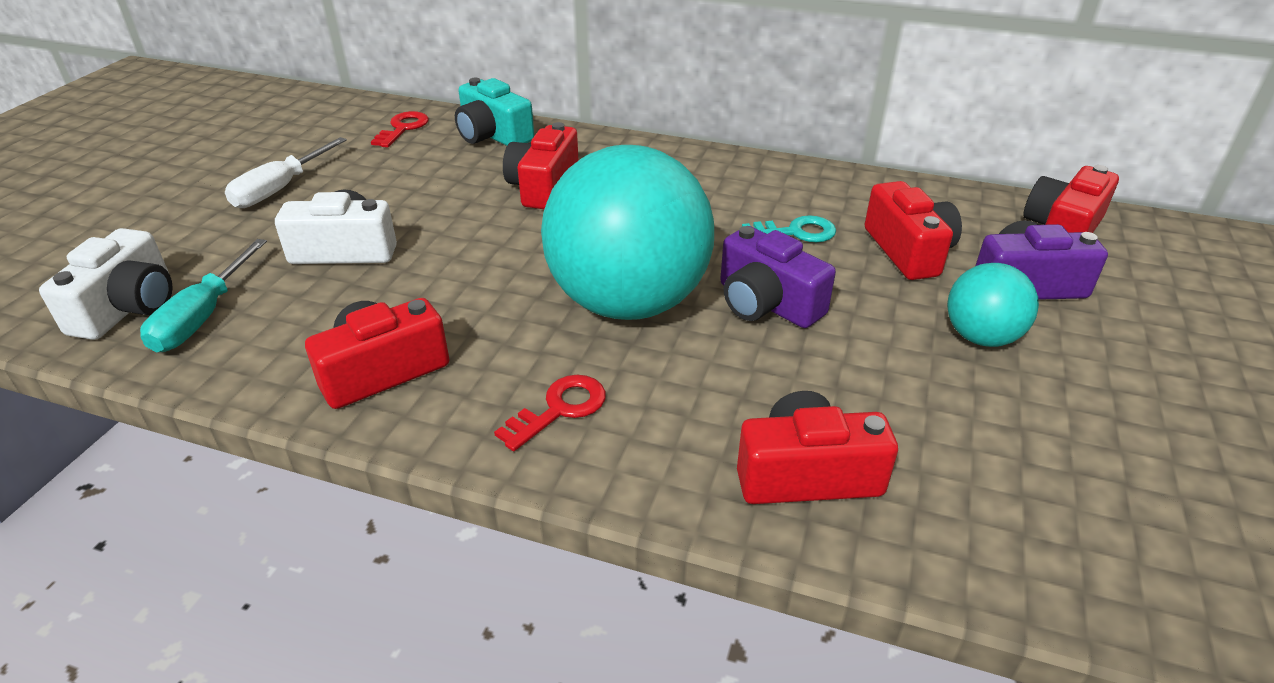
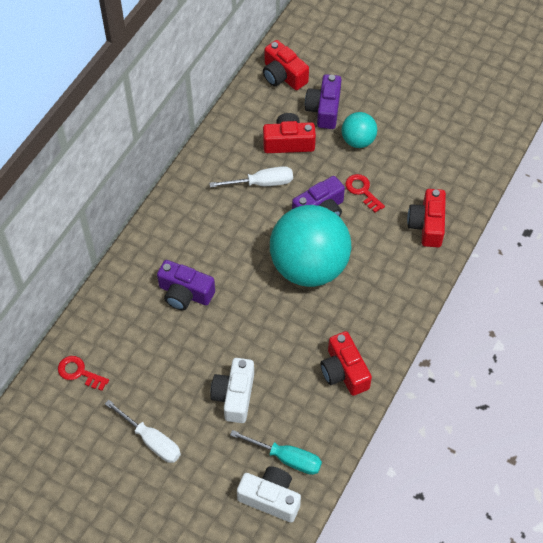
camera: 80 degrees left, 20 degrees up
(493, 135) = (106, 317): turquoise camera -> none
(543, 187) = (185, 293): red camera -> purple camera
(559, 409) = (380, 302): red key -> red key (362, 191)
(795, 232) = (261, 183): turquoise key -> white screwdriver

